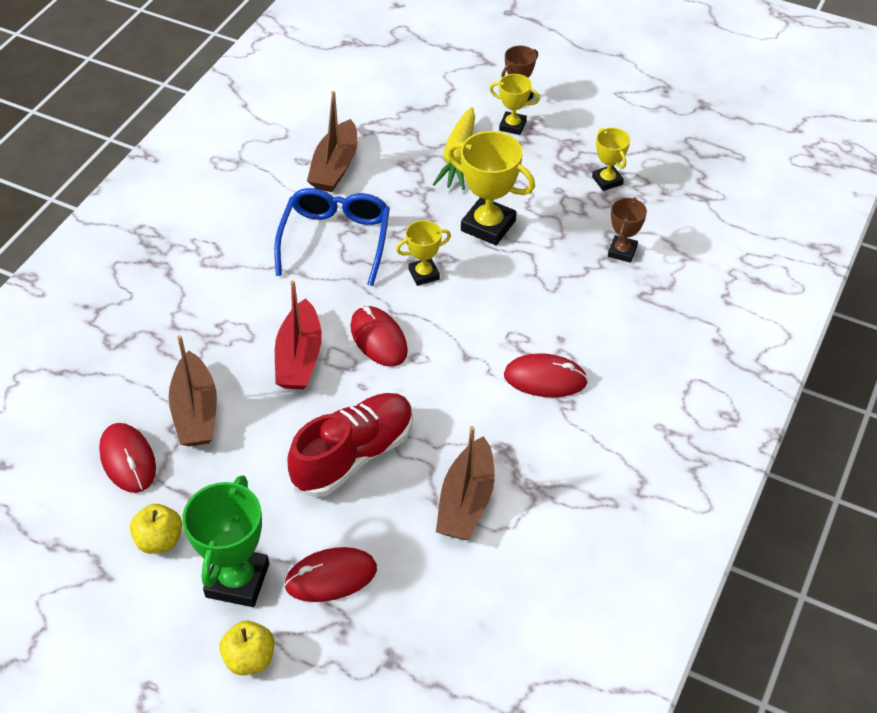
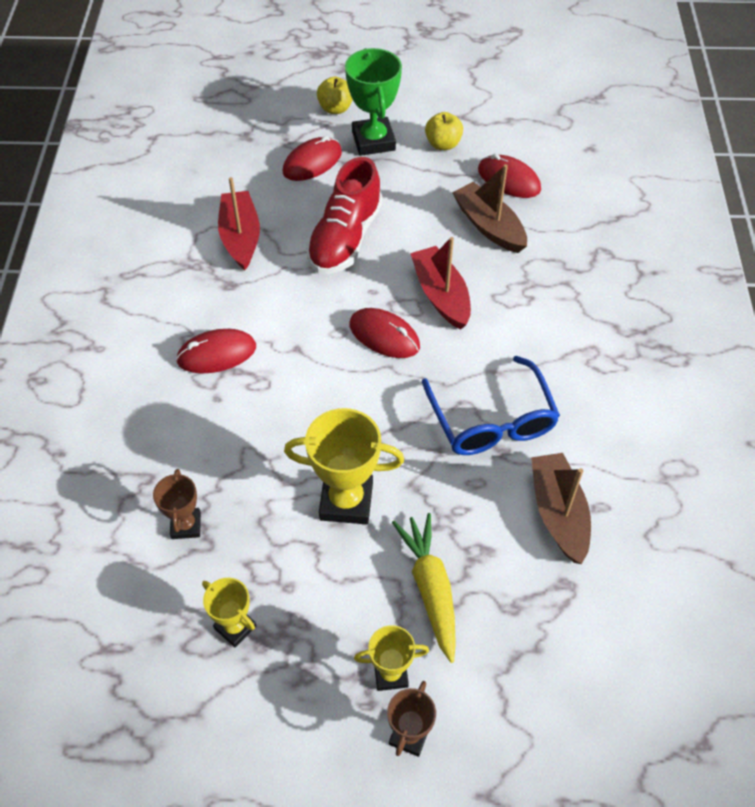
camera: 155 degrees right, 5 degrees up
(424, 274) = (381, 416): yellow trophy -> none
(466, 501) = (240, 237): brown boat -> red boat

